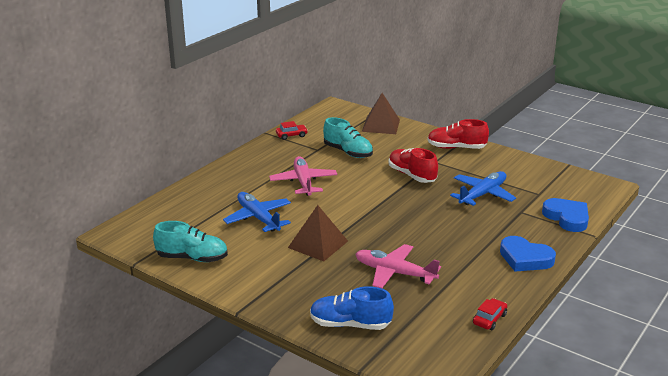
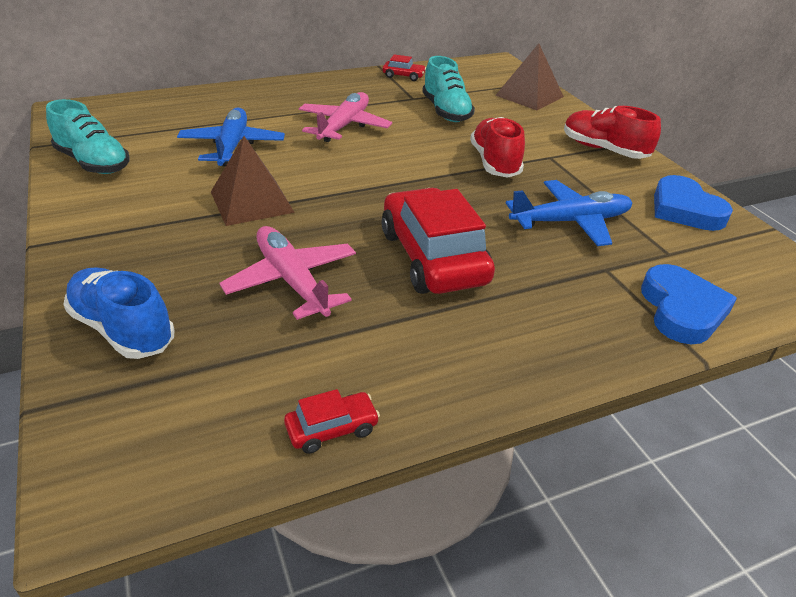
camera: 30 degrees right, 10 degrees up
(442, 236) = (433, 257): none -> red car
(525, 258) = (526, 347): blue heart -> blue heart (684, 209)

